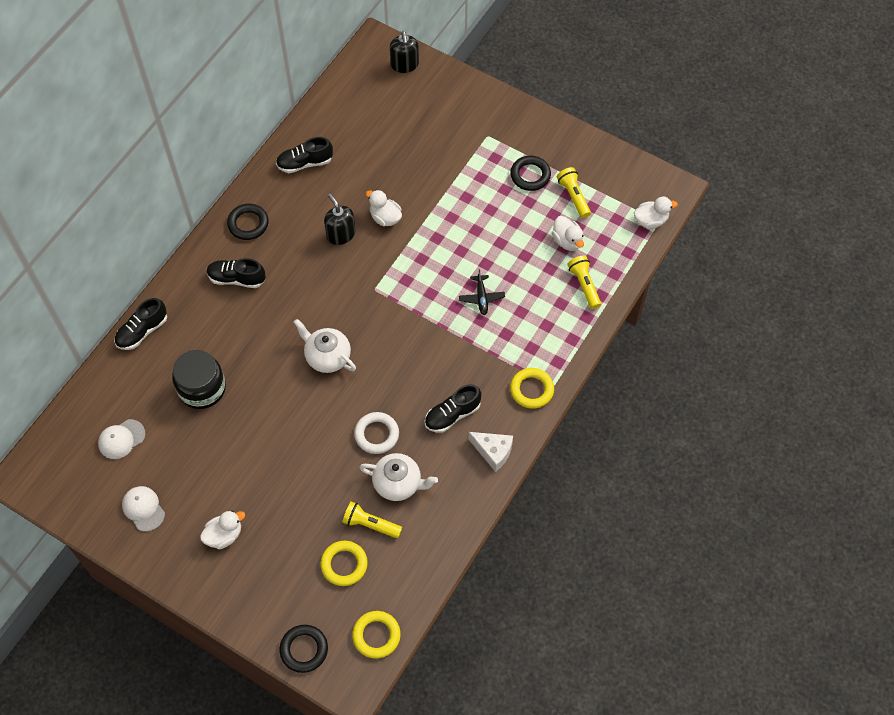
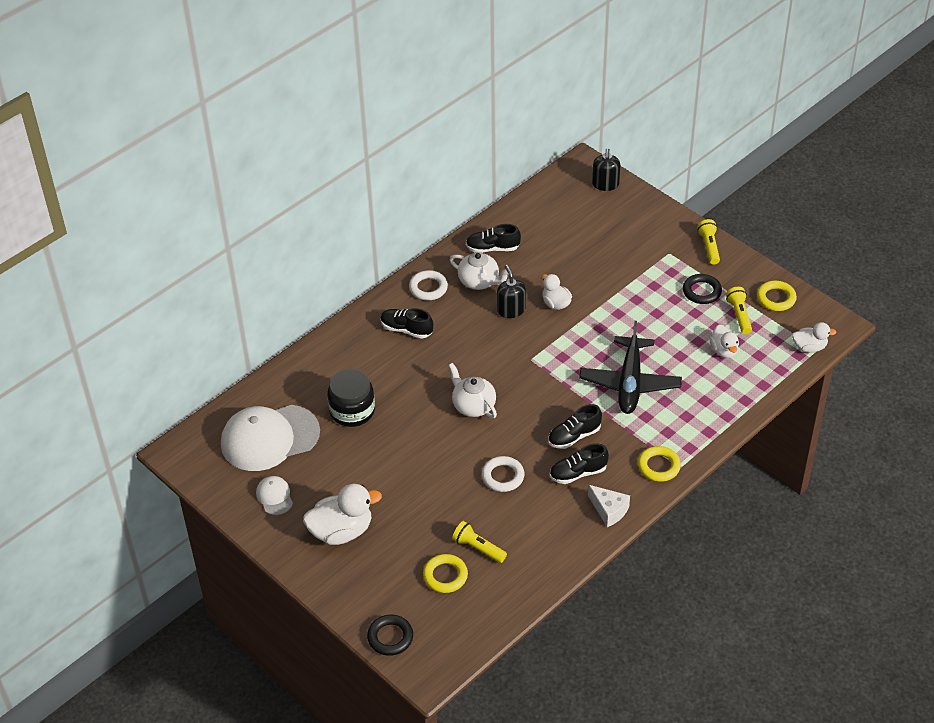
camera: 15 degrees right, 15 degrees down
(121, 439) = (269, 438): white cap -> white cap, size x2.22
(142, 331) = (310, 356): black shoe -> black shoe (574, 436)
(224, 535) = (341, 531): white duck -> white duck, size x1.72
(248, 224) = (428, 288): black ring -> white ring
(376, 635) = (460, 639): yellow ring -> yellow ring (776, 298)
(398, 483) = (512, 519): white teapot -> white teapot (479, 281)
(481, 298) = (630, 383): black plane -> black plane, size x2.28
(584, 285) = (731, 389): yellow flashlight -> yellow flashlight (709, 247)

